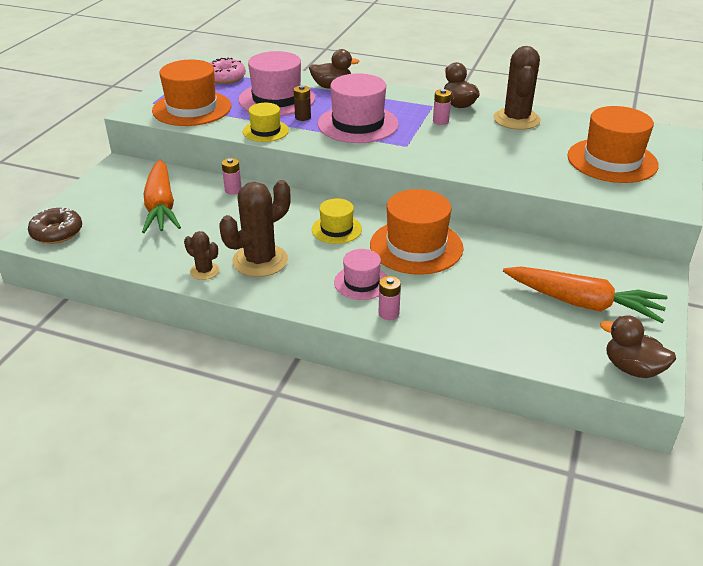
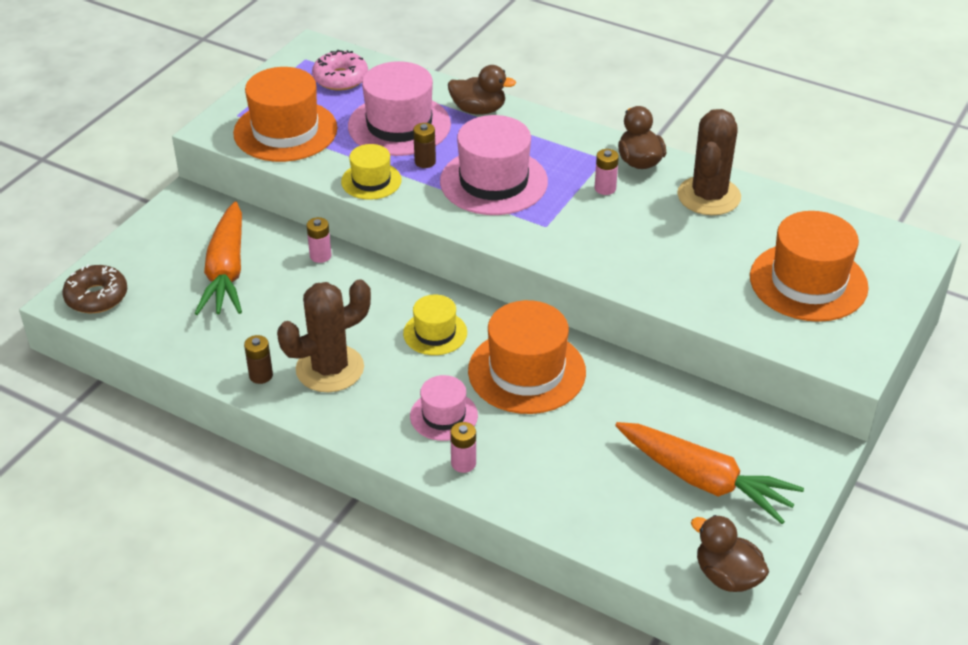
camera: 10 degrees right, 5 degrees up
(204, 271) = (261, 375): brown cactus -> brown battery

